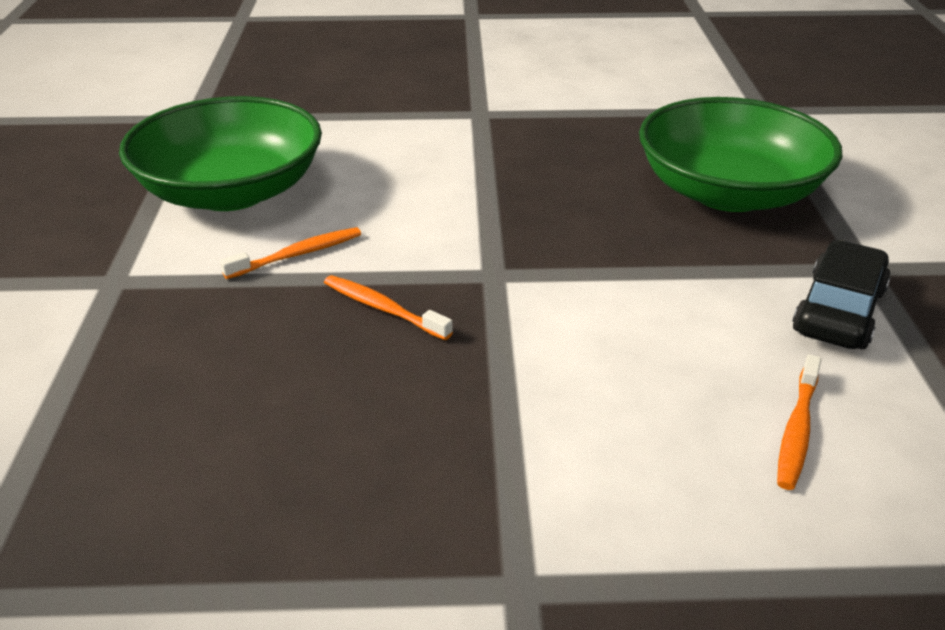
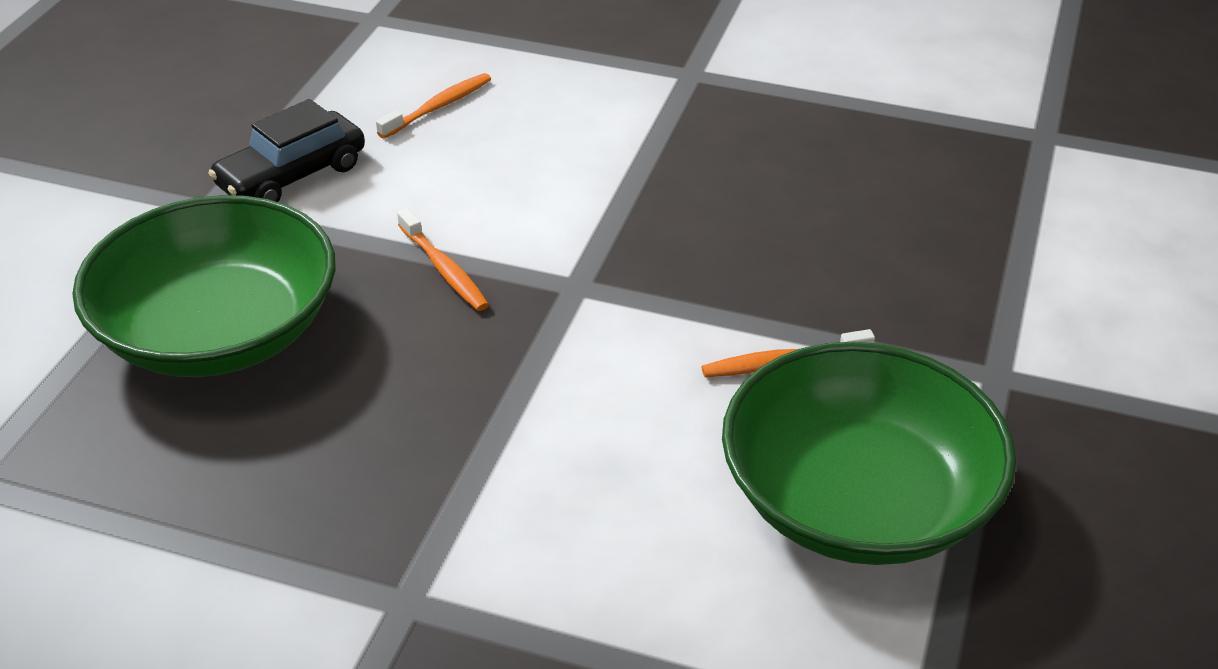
camera: 160 degrees left, 5 degrees up
(383, 309) = (708, 273): orange toothbrush -> orange toothbrush (444, 269)

